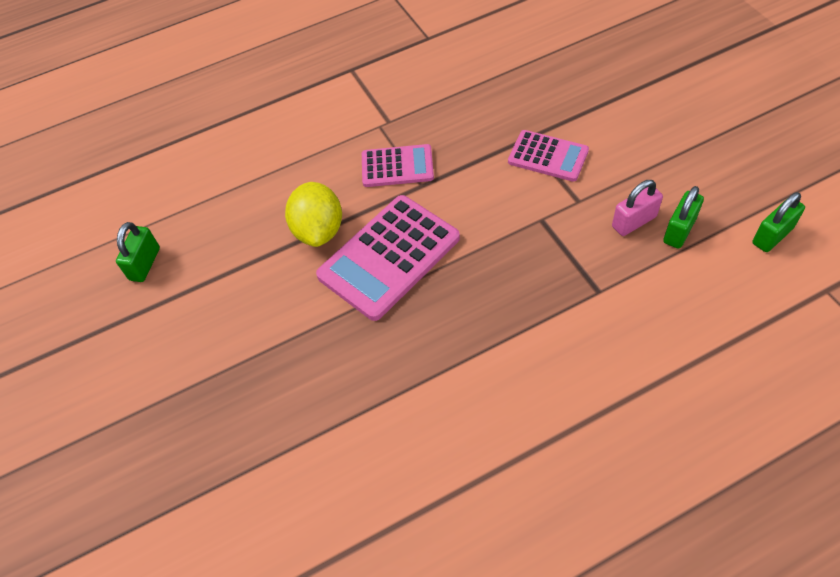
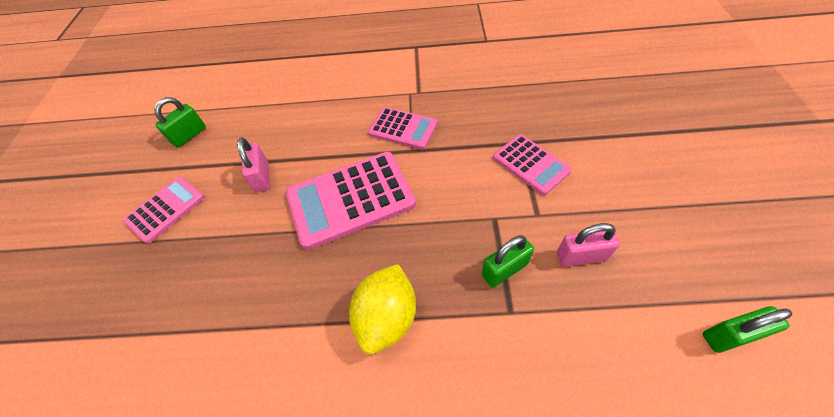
camera: 25 degrees right, 0 degrees up
(185, 348) = (165, 209): none -> pink calculator
(273, 273) = (262, 176): none -> pink padlock
(319, 230) = (315, 156): yellow lemon -> yellow lemon (387, 317)
(679, 230) = (624, 285): green padlock -> green padlock (504, 269)

